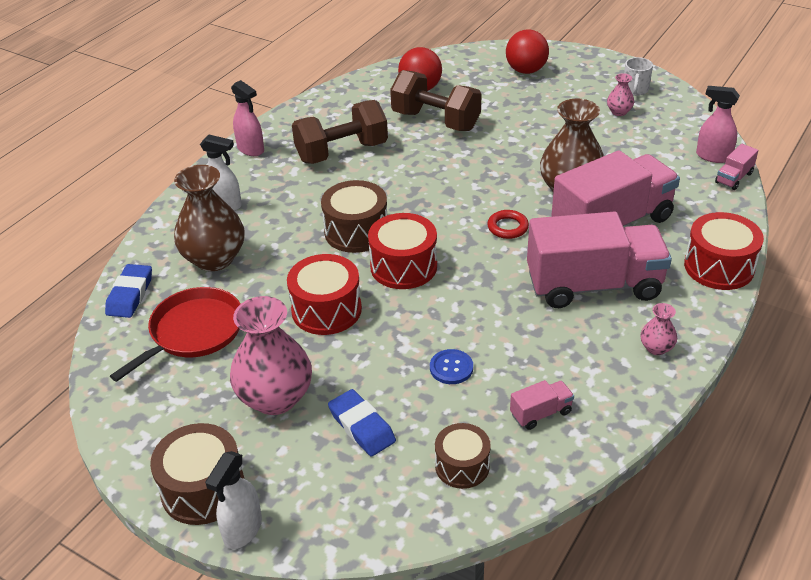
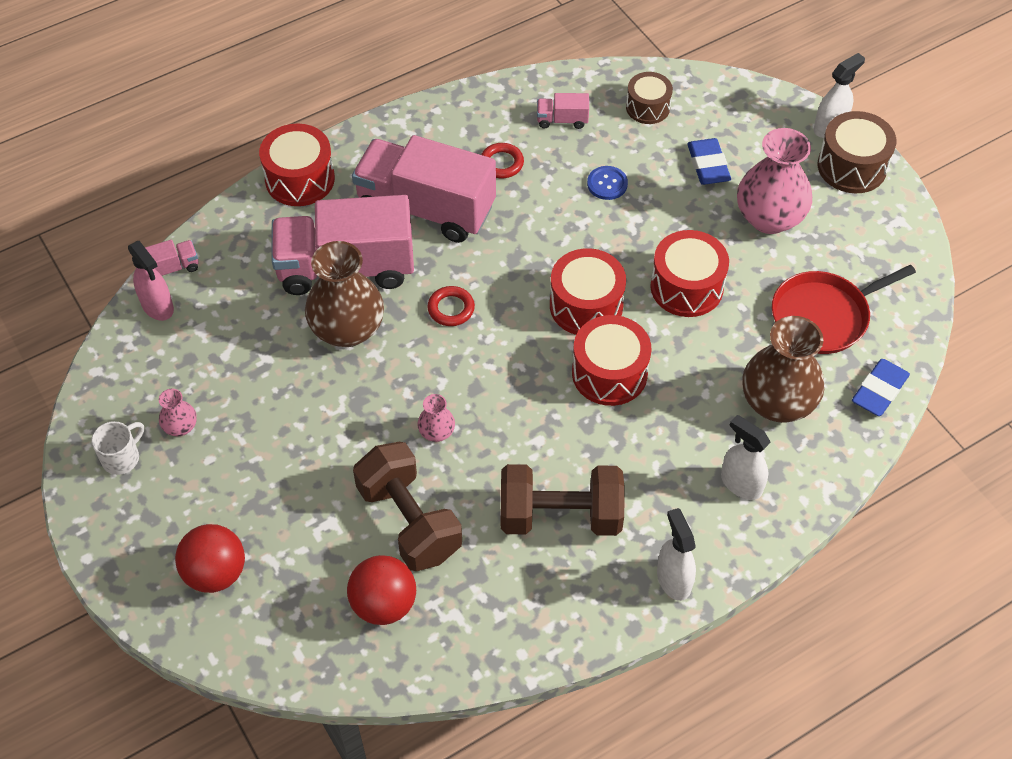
camera: 155 degrees left, 15 degrees up
(251, 149) = (673, 579): pink spray bottle -> white spray bottle
(356, 232) = (609, 373): brown drum -> red drum
(563, 347) = (501, 163): none -> red ring
(656, 348) = (428, 132): pink vase -> pink vase (436, 432)

